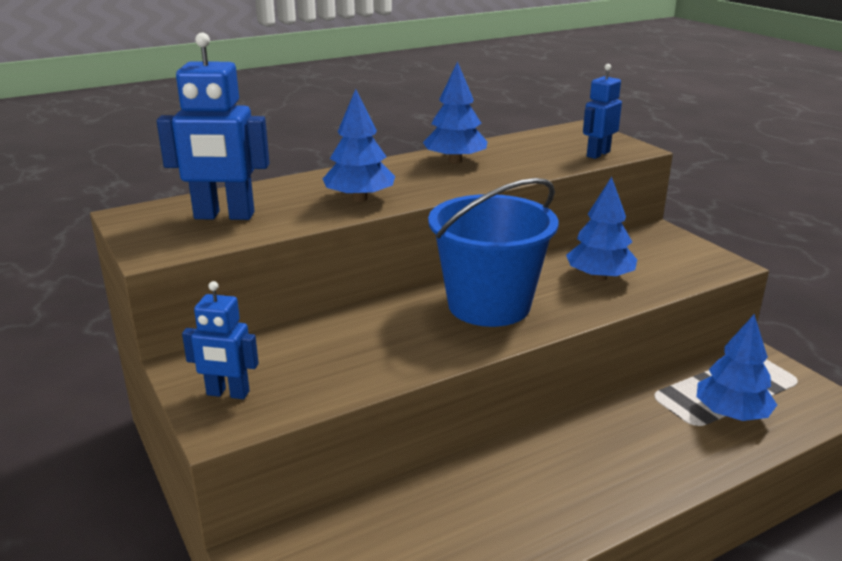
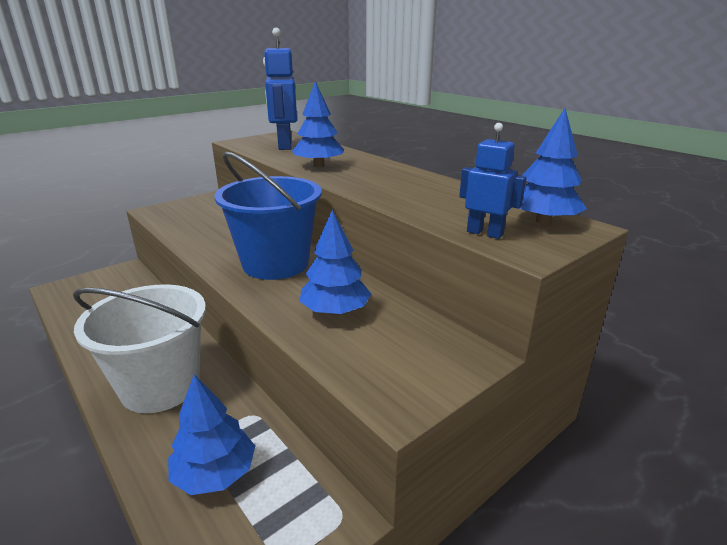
camera: 80 degrees right, 0 degrees up
(228, 393) = (181, 208): blue robot -> none
(455, 161) = (415, 183): blue tree -> blue tree (543, 221)
(615, 462) = (160, 386): none -> white bucket

